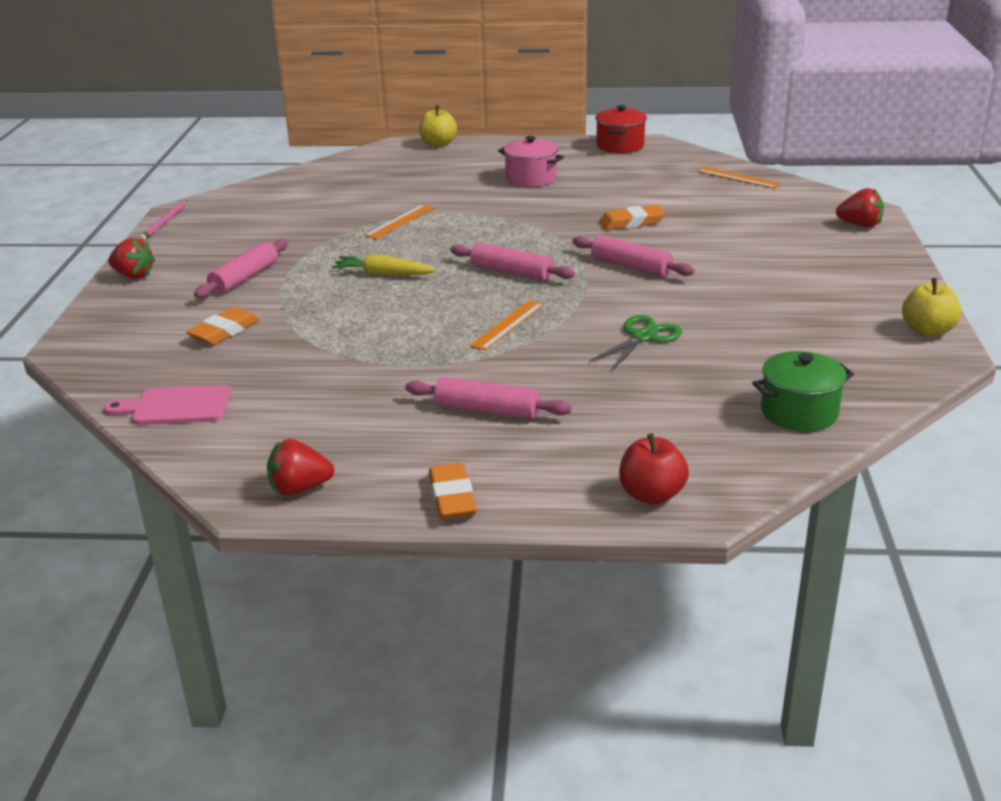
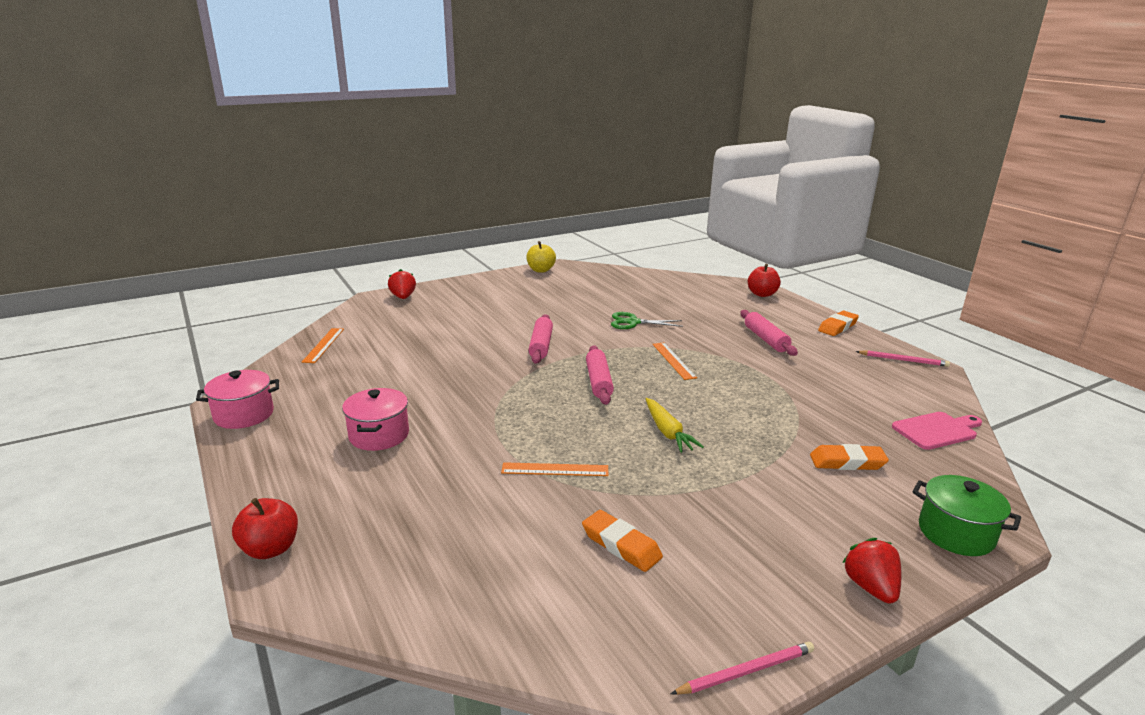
camera: 125 degrees left, 5 degrees down
(176, 406) = (937, 430): pink cutting board -> pink cutting board turned 75 degrees counterclockwise
(245, 278) = (769, 502): pink rolling pin -> none
(299, 488) = (903, 360): red strawberry -> pink pencil
(438, 144) = (270, 549): yellow apple -> red apple
(507, 325) = (673, 360): orange ruler -> orange ruler turned 75 degrees clockwise
(620, 146) = (244, 415): red pot -> pink pot
(631, 222) = (459, 363): orange eraser -> orange eraser (621, 545)
(799, 412) = (656, 281): green pot -> green pot (956, 533)

